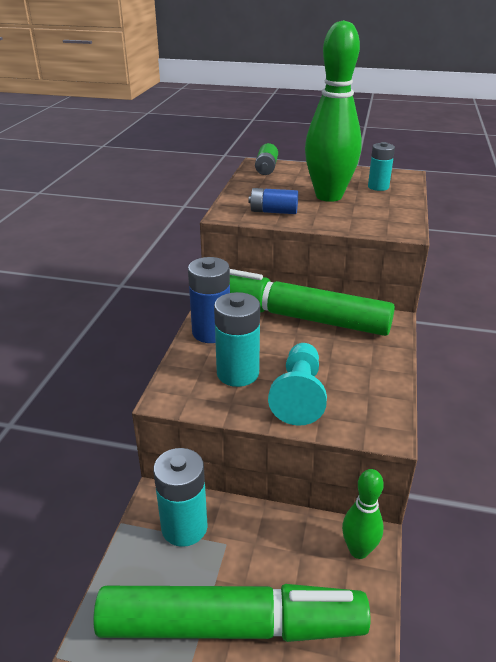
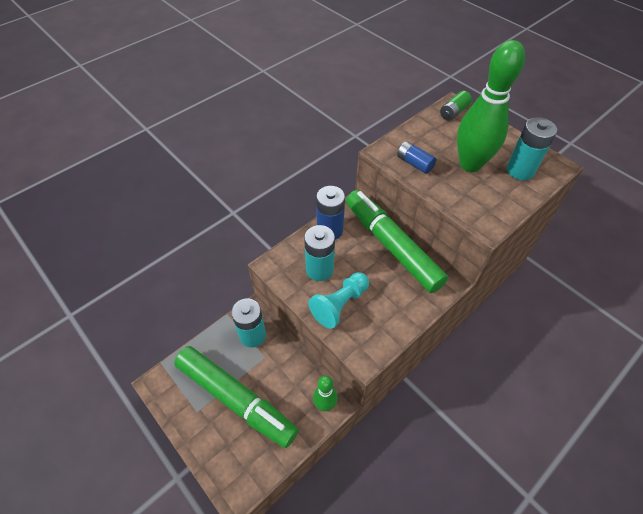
camera: 35 degrees right, 20 degrees up
(378, 187) = (520, 170): turquoise battery -> turquoise battery, size x1.55

